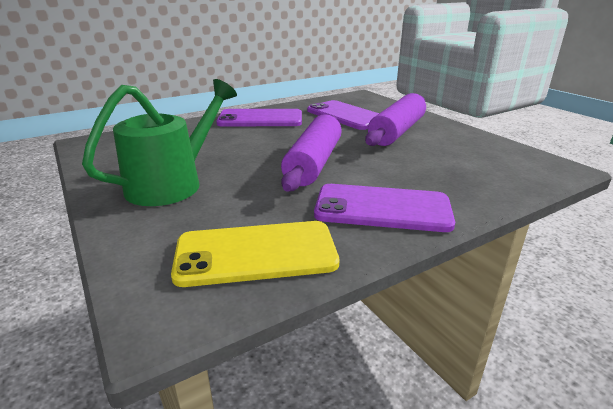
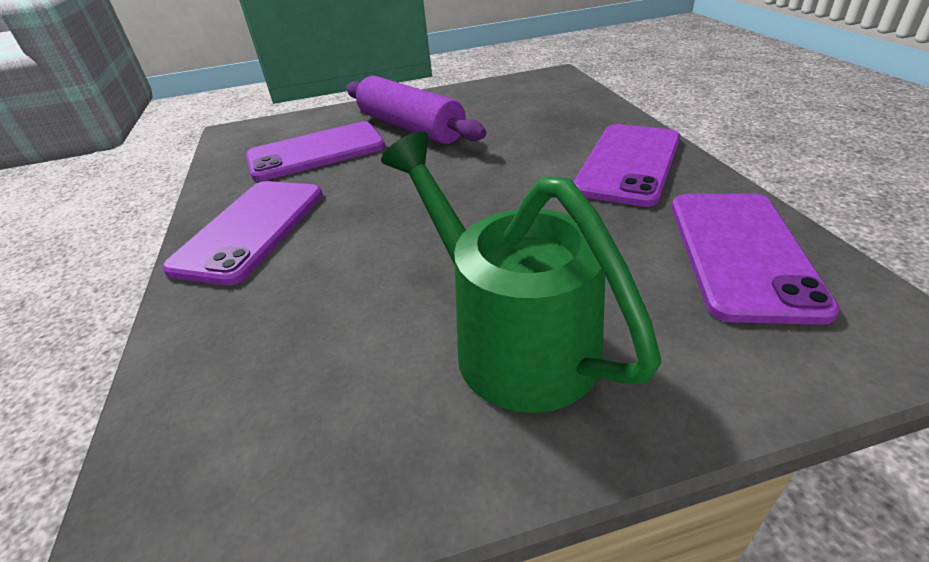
camera: 70 degrees left, 10 degrees up
(256, 253) = (741, 253): yellow phone -> purple phone
(313, 163) = (485, 193): purple rolling pin -> none

